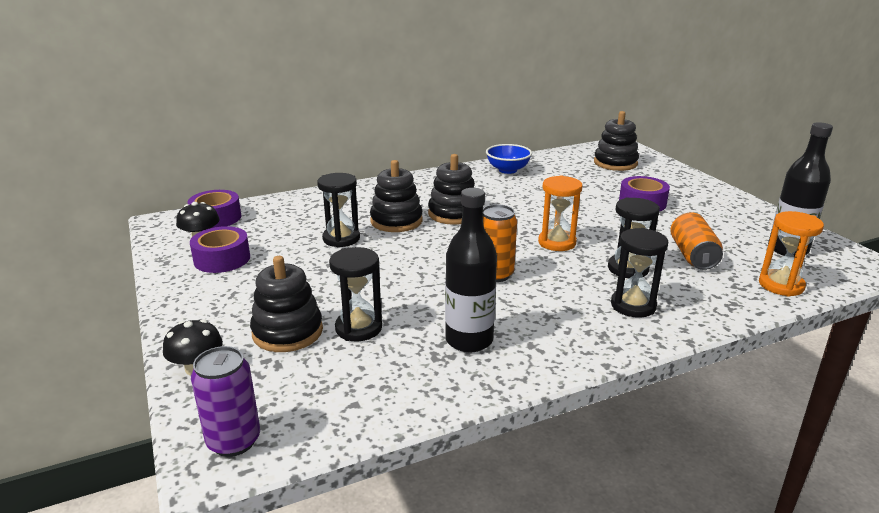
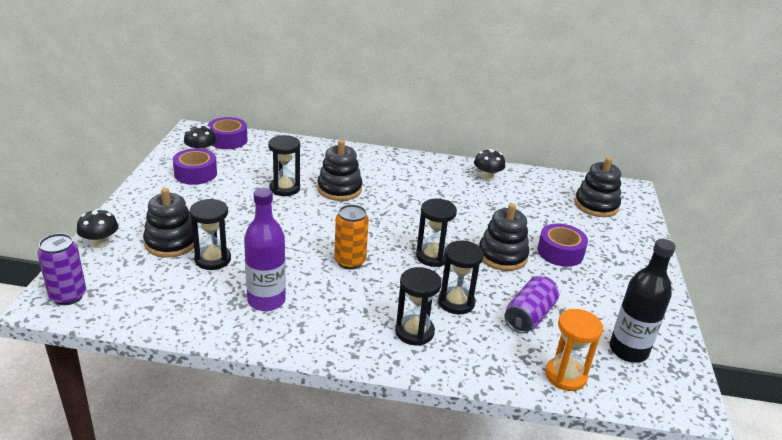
camera: 30 degrees right, 5 degrees up
(453, 214) = (388, 199): black stacking toy -> black stacking toy (502, 256)
(469, 340) = (266, 301): black bottle -> purple bottle
(508, 170) = (487, 177): blue bowl -> black mushroom
(557, 243) = (432, 256): orange hourglass -> black hourglass
(692, 255) = (529, 316): orange can -> purple can

